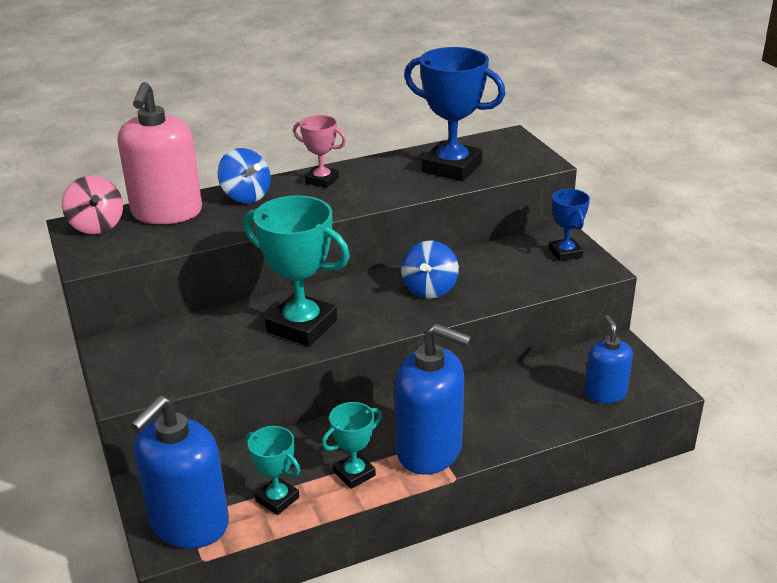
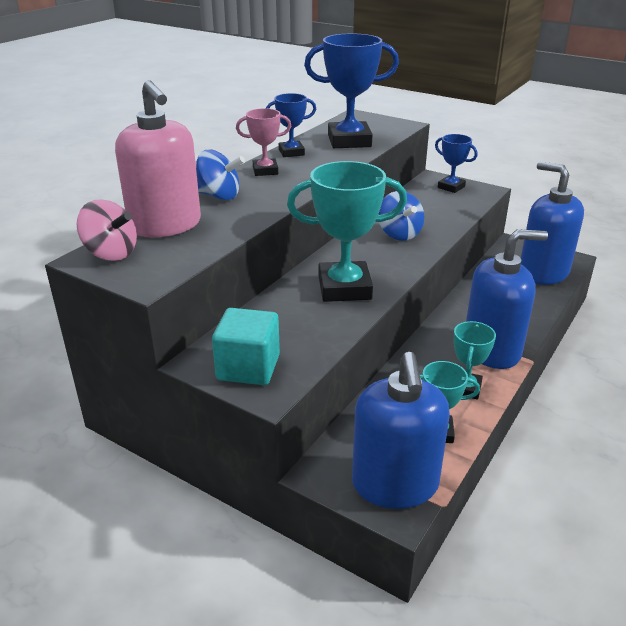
camera: 35 degrees left, 0 degrees up
(136, 366) = (248, 367): none -> turquoise cube
(375, 165) = (291, 152): none -> blue trophy
(605, 393) = (543, 273): blue soap dispenser -> blue soap dispenser, size x1.74

